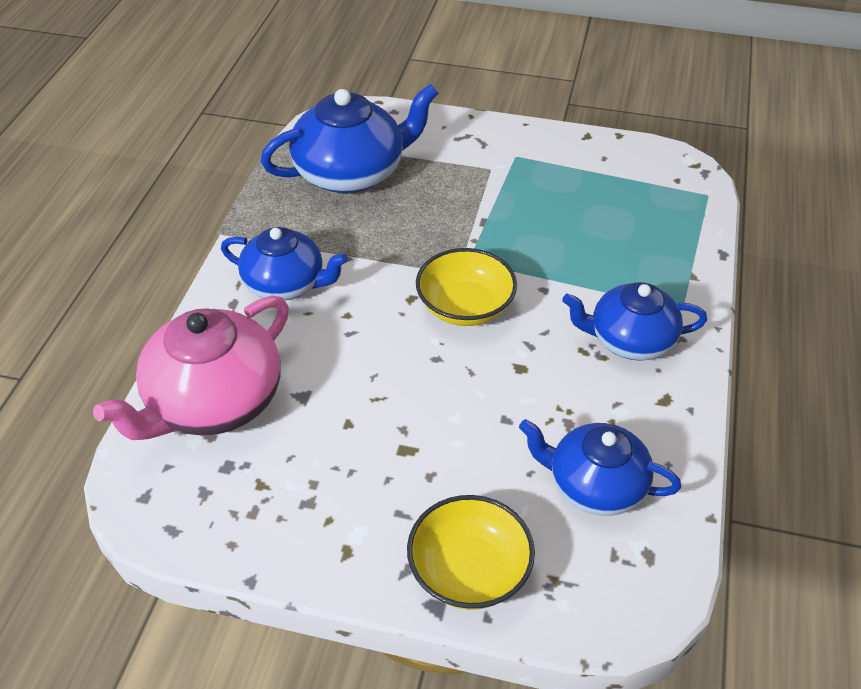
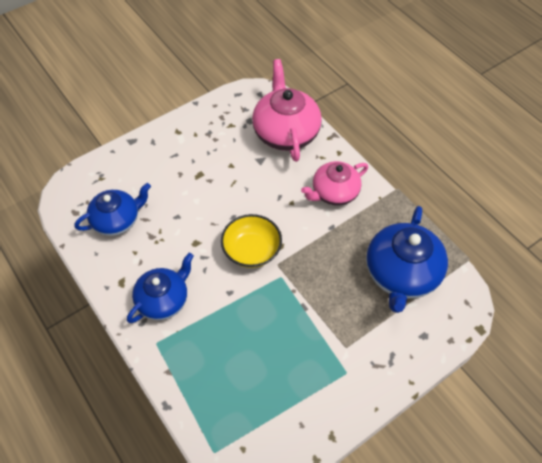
camera: 130 degrees right, 10 degrees up
(286, 284) = (334, 193): blue teapot -> pink teapot
(469, 571) = (132, 158): yellow bowl -> none

